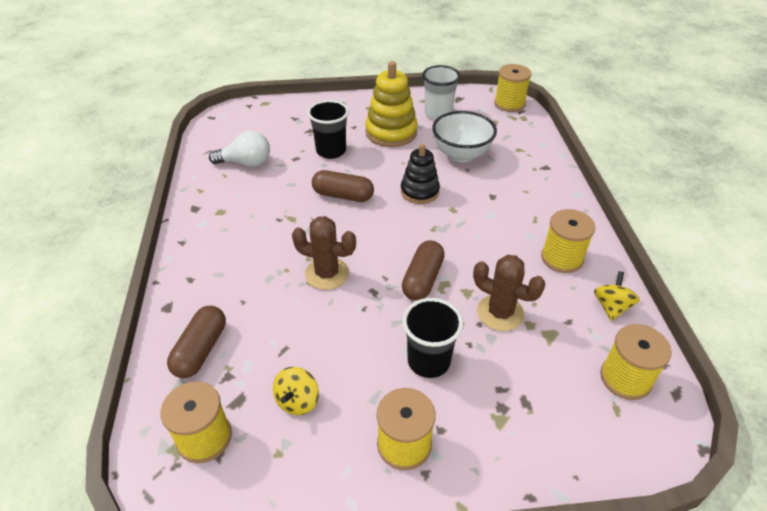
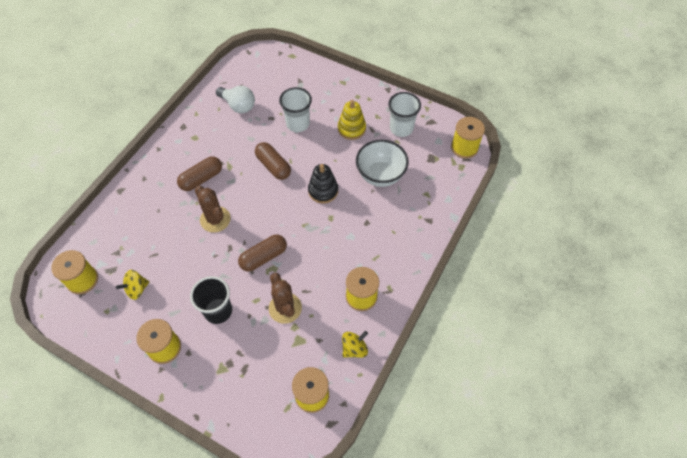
camera: 35 degrees right, 15 degrees up
(201, 350) = (116, 228): brown capsule -> brown capsule (201, 179)
(331, 151) = (298, 124): black cup -> white cup
(391, 132) = (351, 129): yellow stacking toy -> yellow stacking toy, size x0.67

